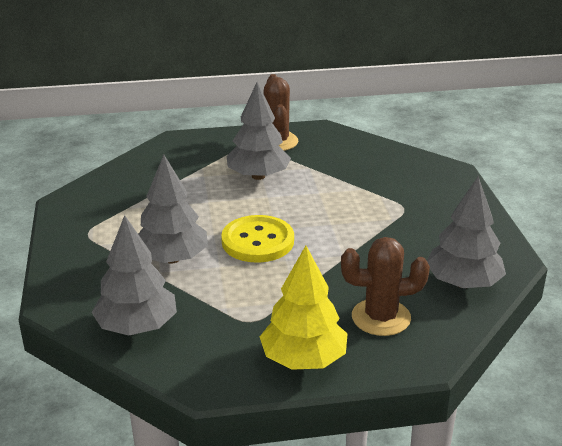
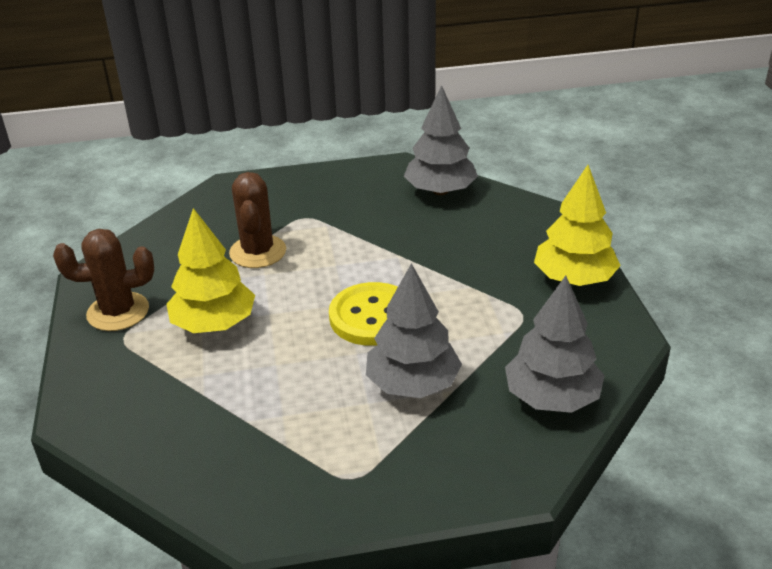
camera: 90 degrees left, 5 degrees up
(258, 176) = (214, 324): grey tree -> yellow tree
(381, 317) = (501, 235): brown cactus -> brown cactus (258, 252)

